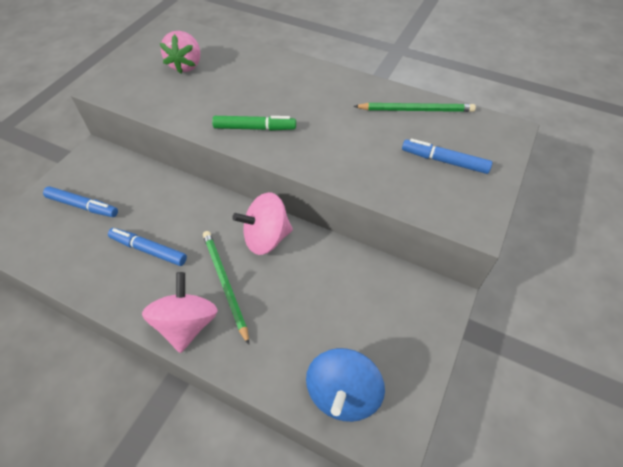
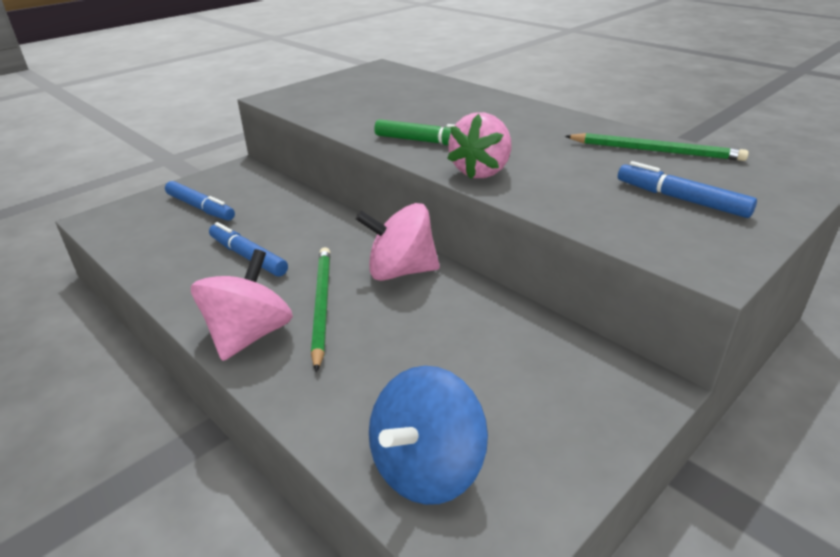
camera: 20 degrees right, 20 degrees down
(186, 65) = (374, 90): pink strawberry -> pink strawberry (481, 171)

